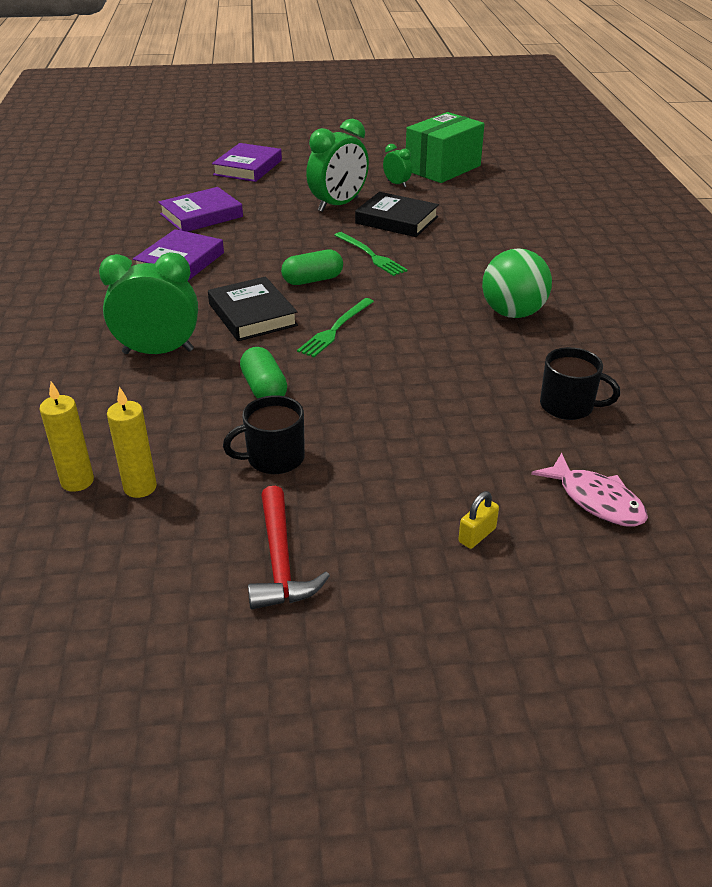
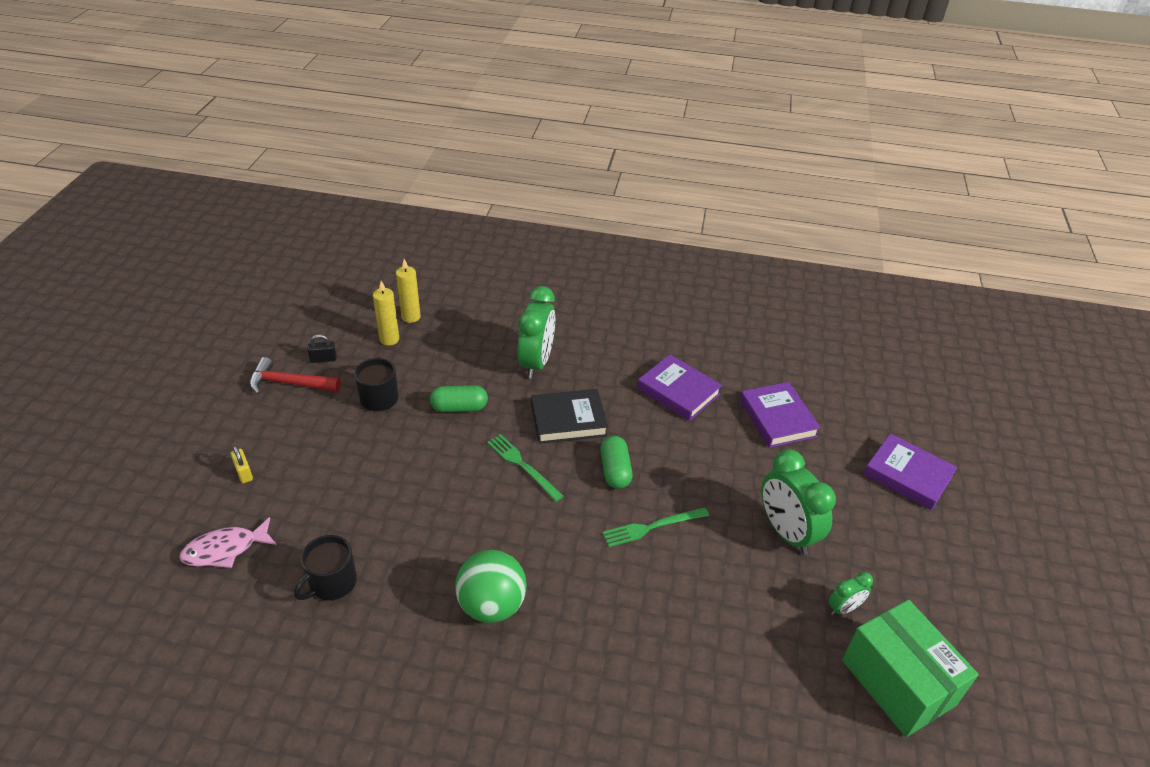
camera: 105 degrees right, 5 degrees up
(209, 543) = (323, 359): none -> black padlock
(396, 220) = (733, 575): black book -> none

